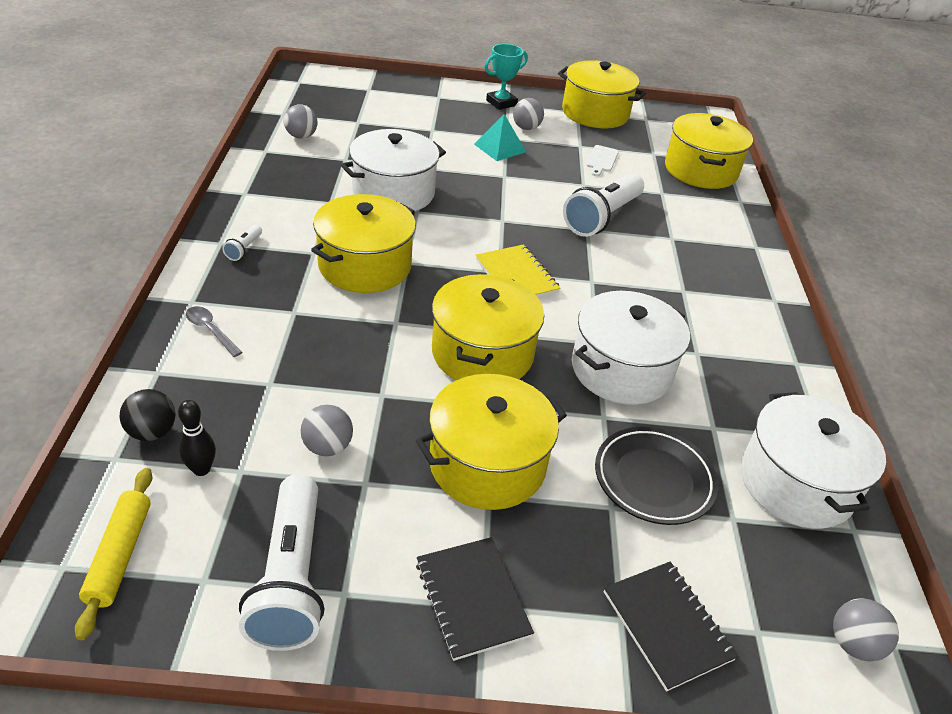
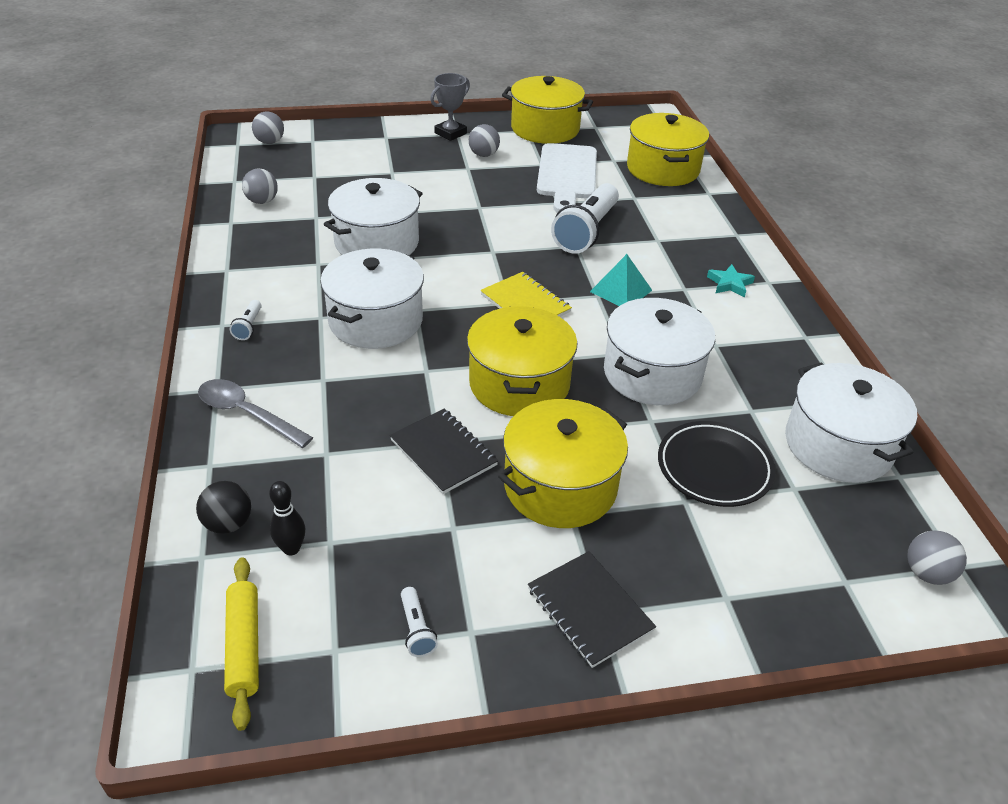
camera: 10 degrees left, 0 degrees up
(210, 330) = (247, 414): grey spoon -> grey spoon, size x1.60
(291, 578) = (416, 629): white flashlight -> white flashlight, size x0.42
(327, 447) = (405, 502): grey ball -> grey ball (270, 142)
(364, 265) = (375, 320): yellow pot -> white pot
(500, 148) = (465, 179): turquoise pyramid -> turquoise pyramid (621, 291)
(501, 103) = (450, 133): turquoise trophy -> grey trophy
(601, 160) = (567, 175): white cutting board -> white cutting board, size x2.24
(667, 625) = (767, 594): black notebook -> black notebook (443, 453)
(733, 294) = (730, 284): none -> turquoise star

